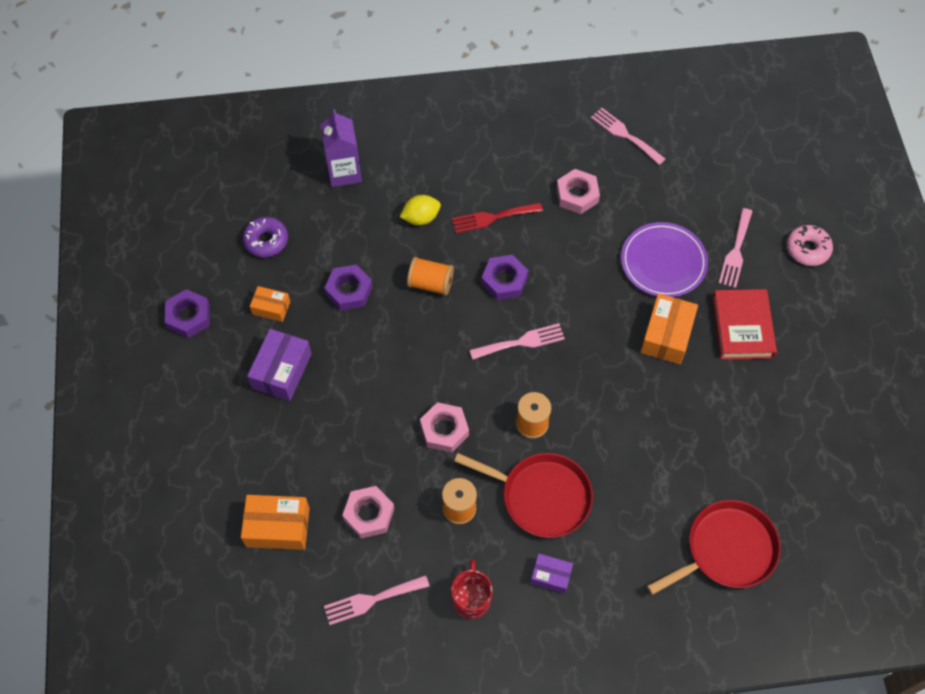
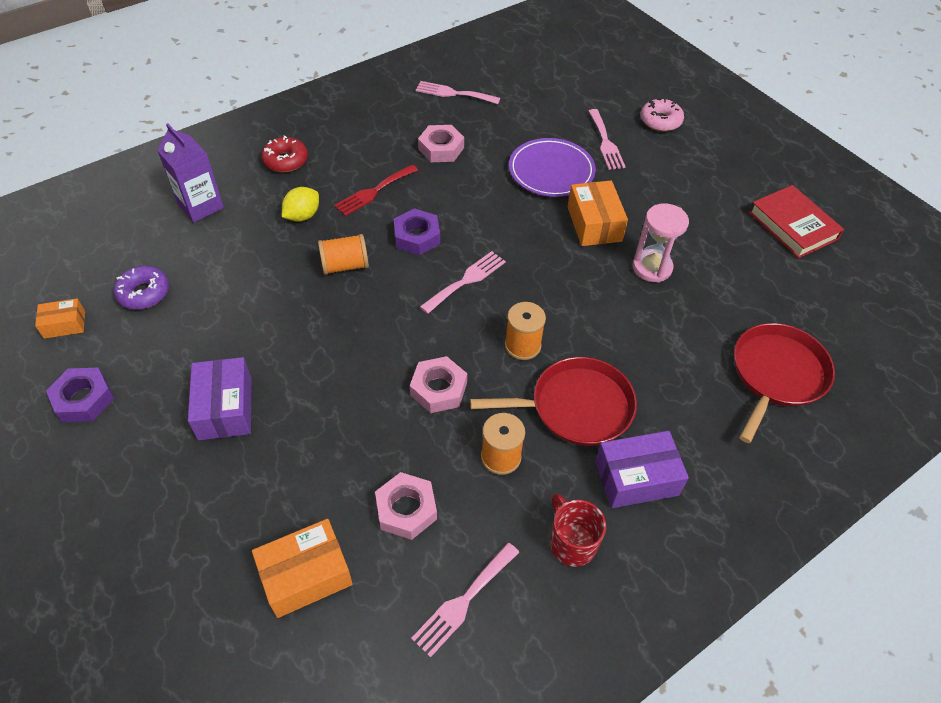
camera: 30 degrees left, 10 degrees down
(271, 308) = (181, 352): orange box -> orange box (64, 324)
(349, 290) = (262, 303): purple nut -> none
(435, 152) = (285, 160): none -> red donut
(551, 576) = (636, 478): purple box -> purple box, size x1.68
(689, 402) = (652, 268): none -> pink hourglass
(742, 327) = (652, 194): red book -> red book (793, 226)

